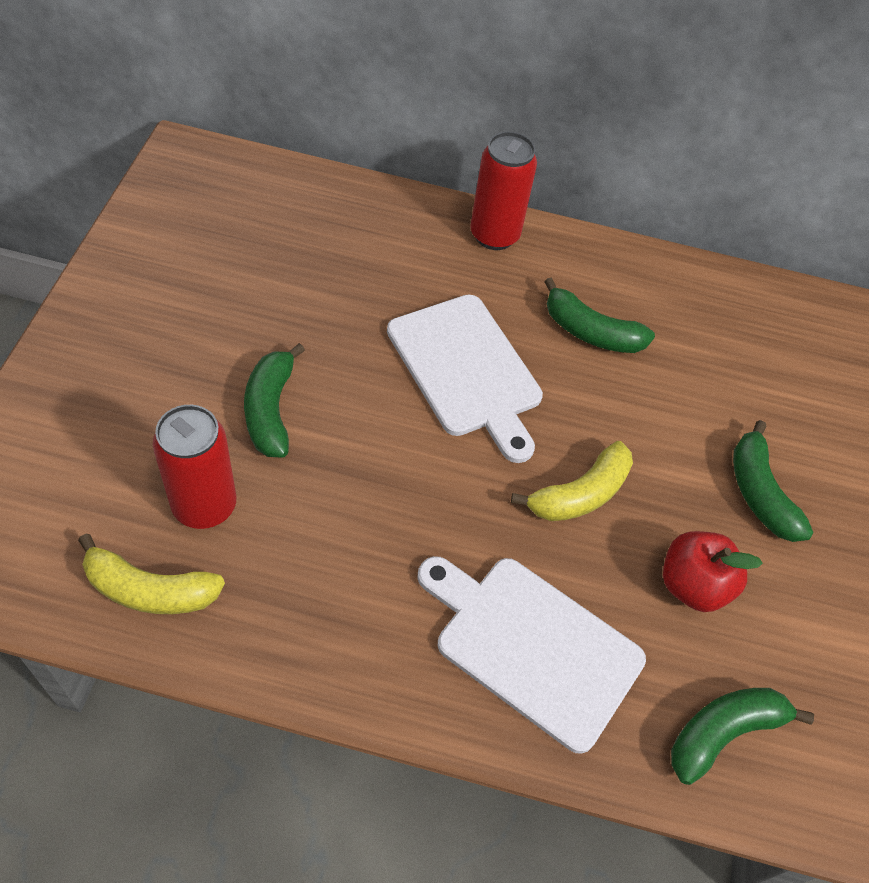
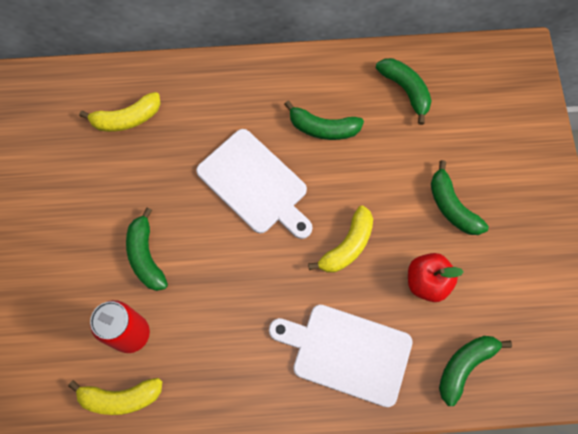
camera: 10 degrees left, 15 degrees up
(314, 236) = (127, 119): none -> yellow banana
(494, 235) = (241, 75): red can -> none
(726, 323) = (405, 90): none -> green banana

